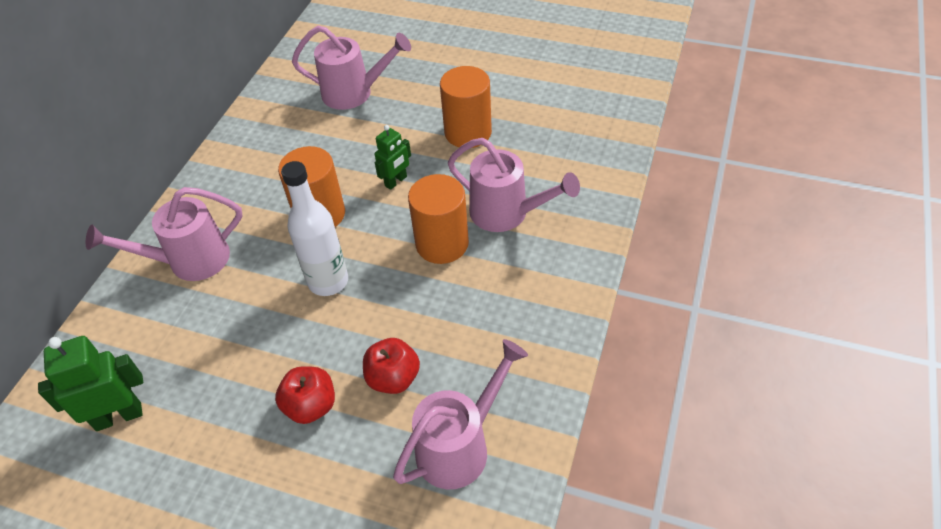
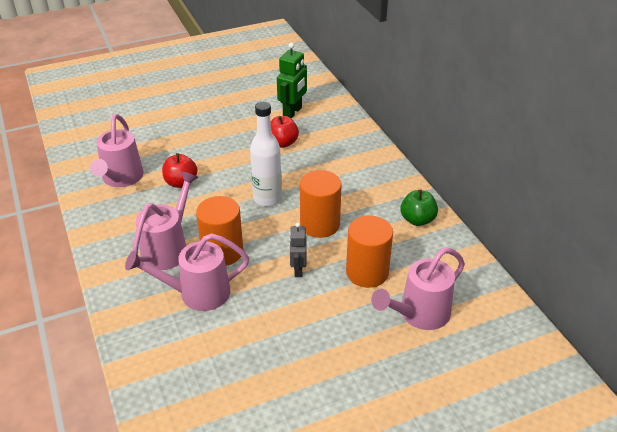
camera: 135 degrees right, 10 degrees down
(189, 261) = (356, 166): pink watering can -> pink watering can (169, 248)
(235, 163) = (417, 220): none -> green apple
(311, 406) = (210, 155): red apple -> red apple (282, 143)
(396, 181) = (298, 270): green robot -> grey robot
(468, 132) = (289, 337): orange cylinder -> orange cylinder (367, 272)

